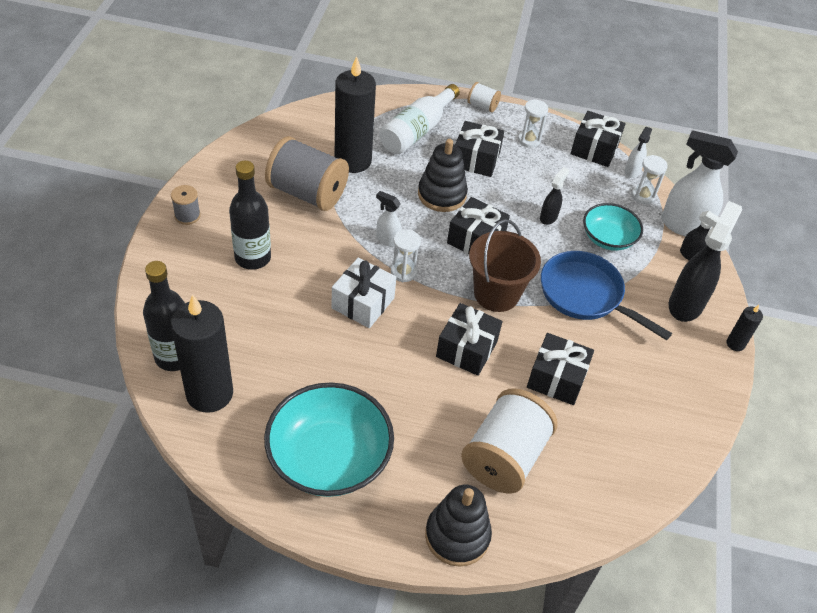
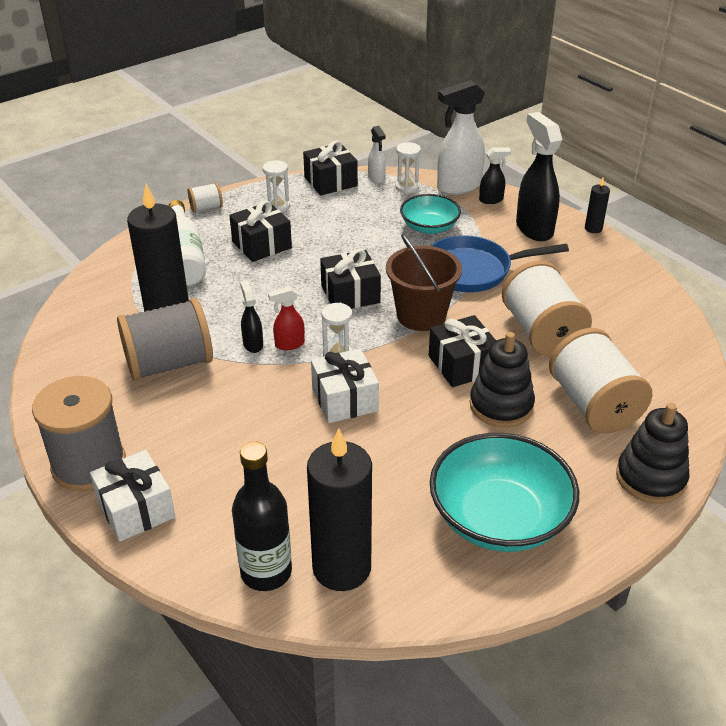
camera: 45 degrees left, 10 degrees down
(172, 261) = (136, 509): none -> white gift
(187, 215) = (89, 464): grey spool -> grey spool, size x2.17
(253, 258) = (204, 445): black bottle -> none
(387, 240) = (289, 344): white spray bottle -> red spray bottle
(442, 195) = (277, 285): black stacking toy -> black stacking toy (501, 405)
(548, 217) = (372, 243): black spray bottle -> black spray bottle (253, 344)
(556, 378) = (541, 332): black gift -> white spool

